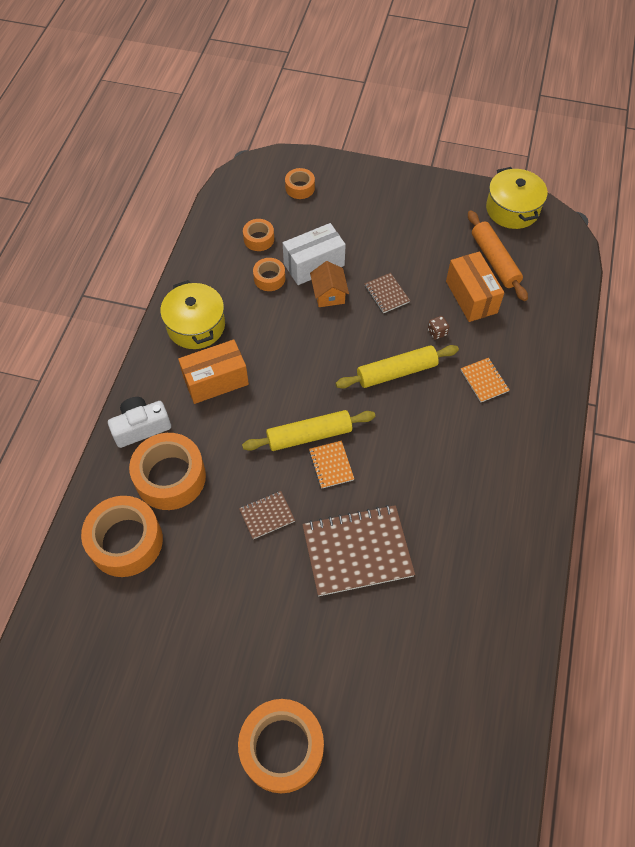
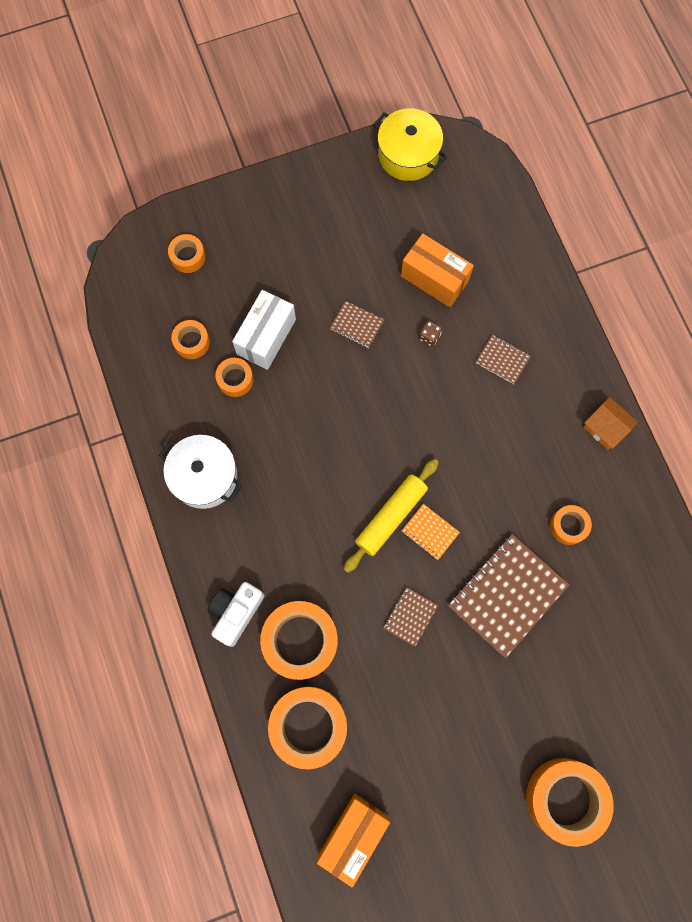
camera: 35 degrees left, 15 degrees up
(196, 326) = (204, 476): yellow pot -> white pot
(216, 381) = (267, 520): orange box -> orange box (353, 835)
(329, 294) = (304, 360): orange house -> orange house (605, 428)
(396, 372) = (422, 402): yellow rolling pin -> none
(449, 533) = (568, 526): none -> orange tape
(484, 381) = (502, 360): orange notebook -> brown notebook
(494, 261) = (429, 224): orange rolling pin -> none

